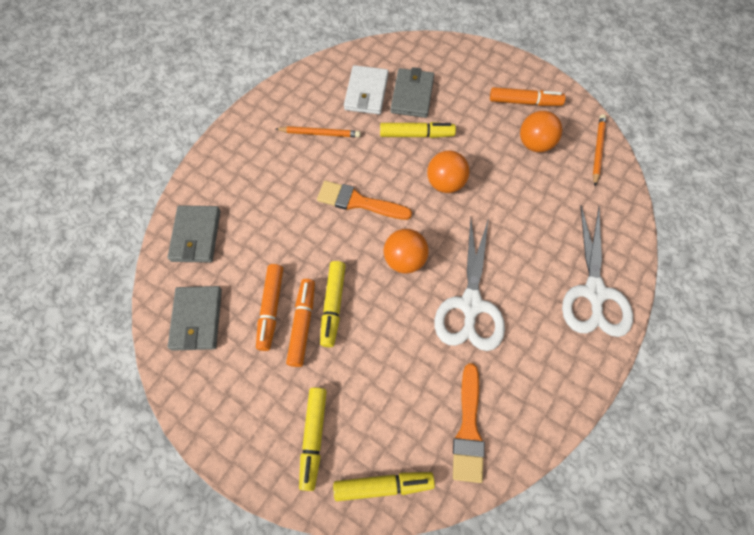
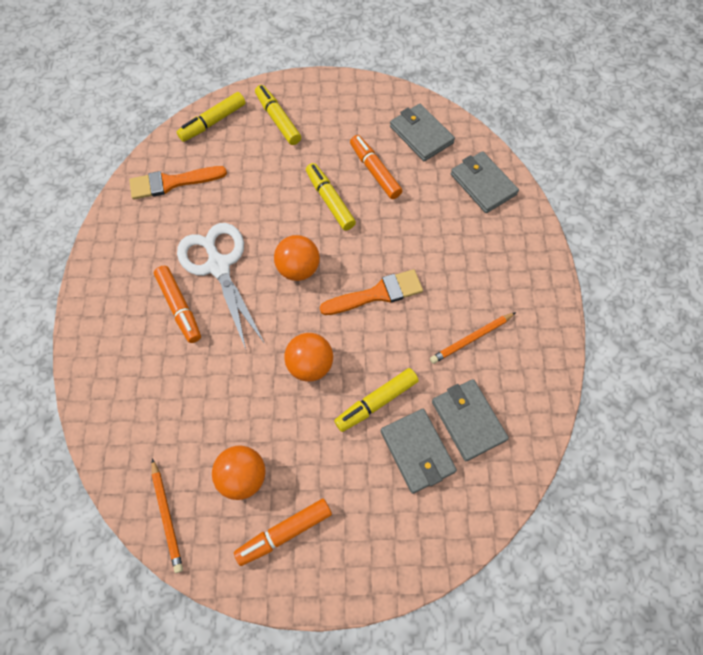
camera: 145 degrees right, 0 degrees up
(302, 324) = (342, 175): orange marker -> orange marker (179, 307)
(366, 92) = (468, 420): white wallet -> grey wallet
(468, 428) = (172, 182): orange brush -> orange brush turned 75 degrees counterclockwise
(594, 293) = (112, 341): white scissors -> none

